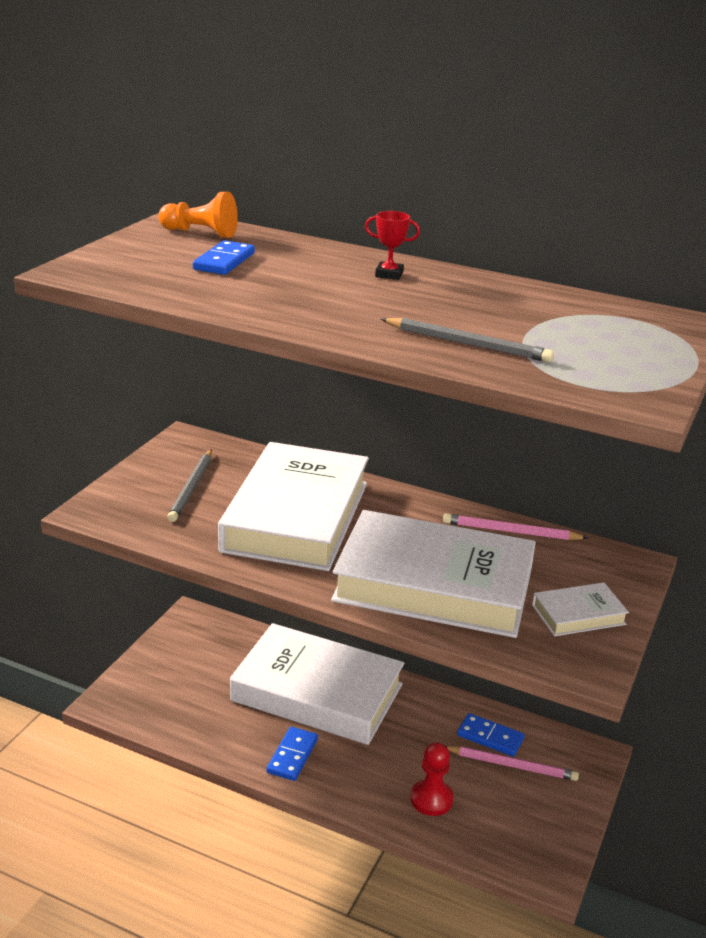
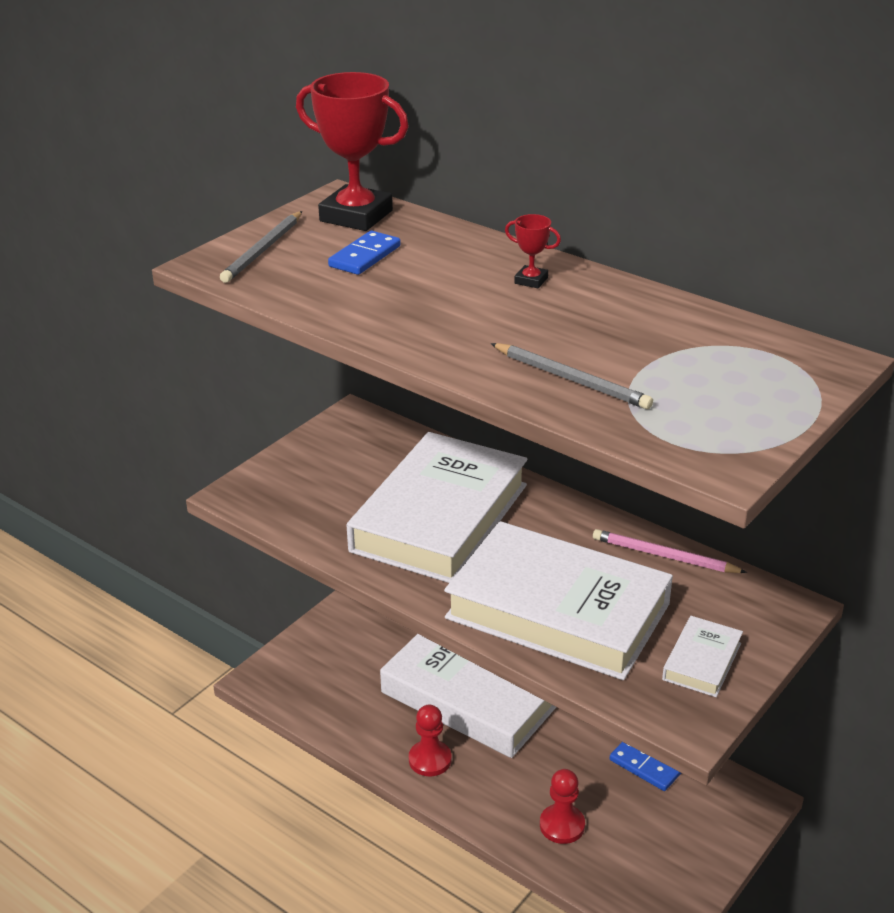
camera: 15 degrees right, 5 degrees up
(192, 488) = (343, 475): grey pencil -> grey pencil (263, 250)
(200, 233) = (356, 216): orange pawn -> red trophy
(292, 756) = (430, 760): blue domino -> red pawn
(512, 765) = (660, 800): pink pencil -> none
(578, 615) = (702, 661): white book -> white book turned 60 degrees counterclockwise

